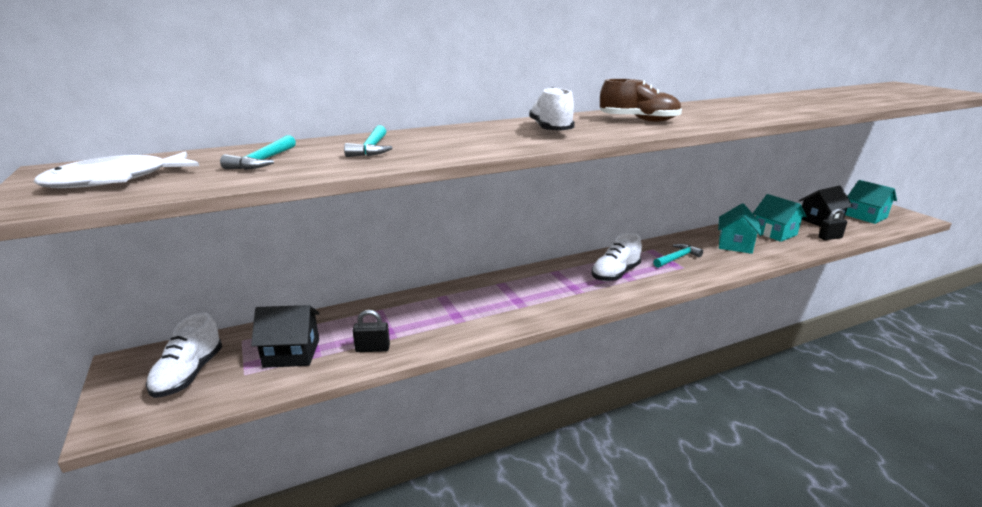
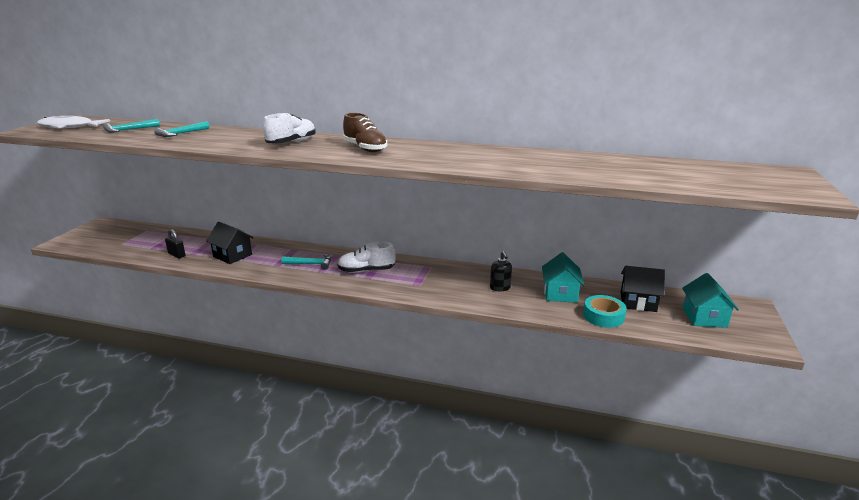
camera: 40 degrees right, 0 degrees up
(189, 374) = (107, 236): white shoe -> none
(291, 353) = (149, 243): black house -> black house (232, 256)
(677, 258) = (431, 278): turquoise hammer -> turquoise hammer (311, 264)
(735, 245) = (500, 288): turquoise house -> black soap dispenser
(830, 238) = (603, 316): black padlock -> turquoise tape

